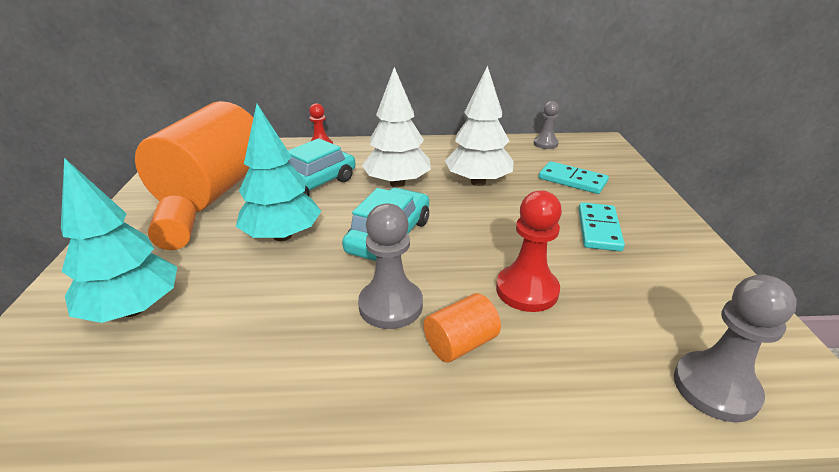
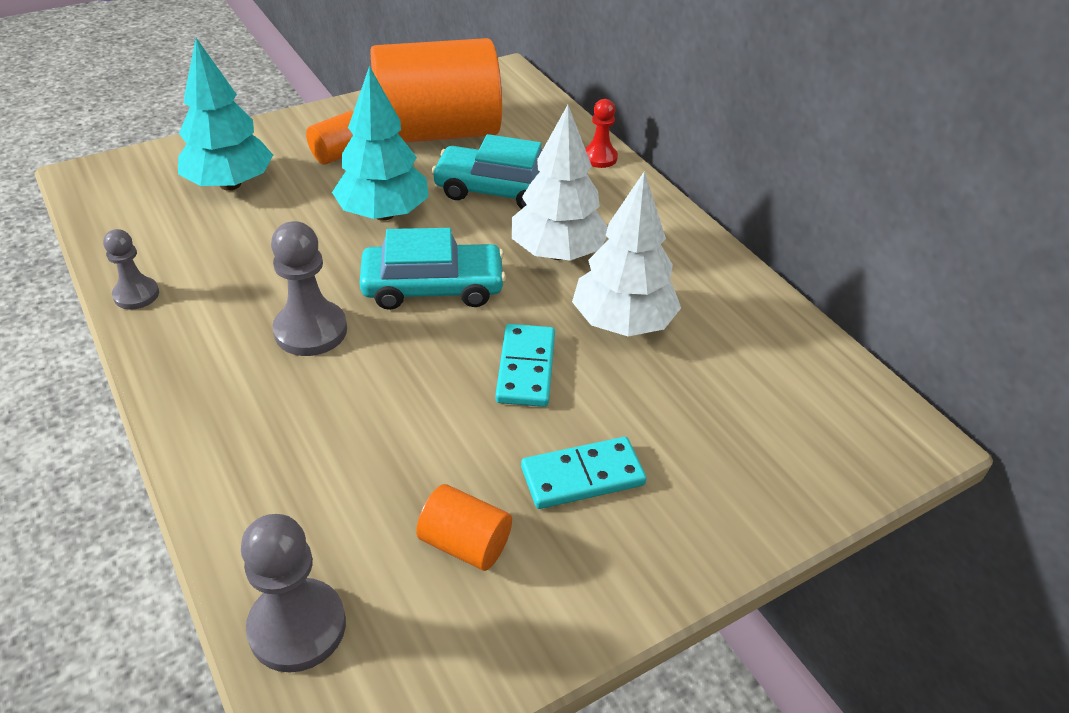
camera: 60 degrees right, 10 degrees up
(460, 343) = (277, 398): orange cylinder -> orange cylinder (465, 544)
(527, 290) = (393, 429): red pawn -> none
(545, 144) = (825, 365): grey pawn -> grey pawn (136, 295)
(572, 180) = (715, 422): turquoise domino -> turquoise domino (526, 368)

